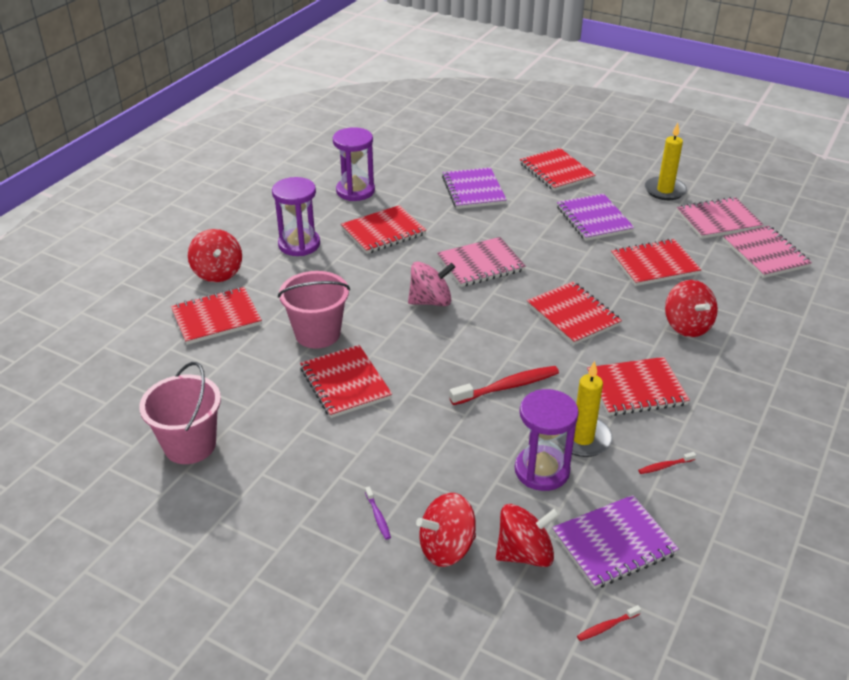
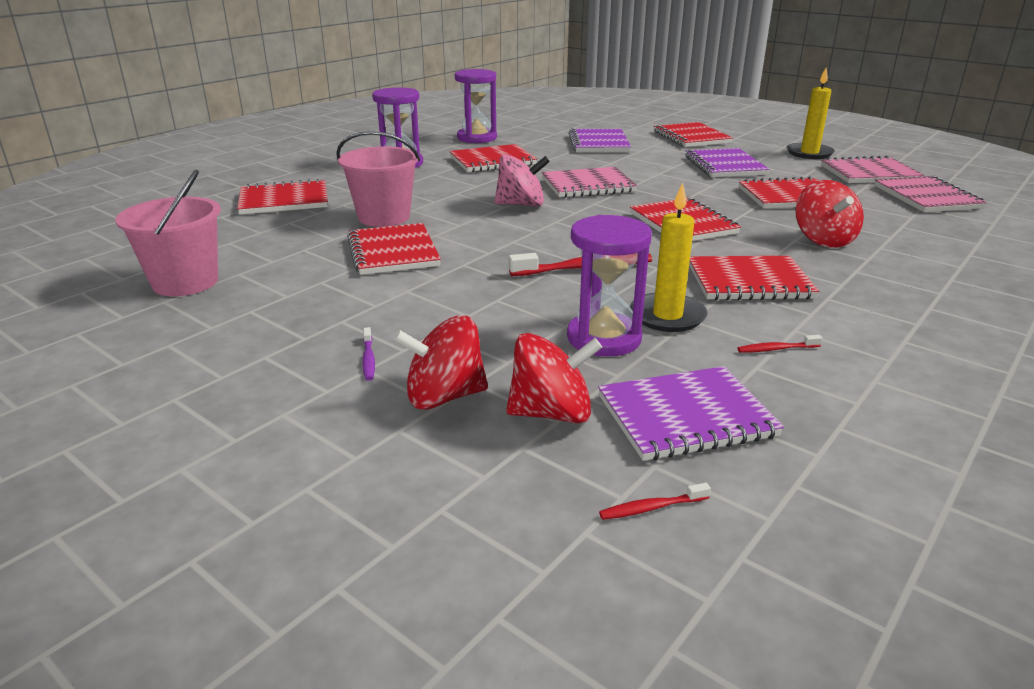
camera: 10 degrees right, 10 degrees down
(218, 273) = (307, 174): red spinning top -> none

